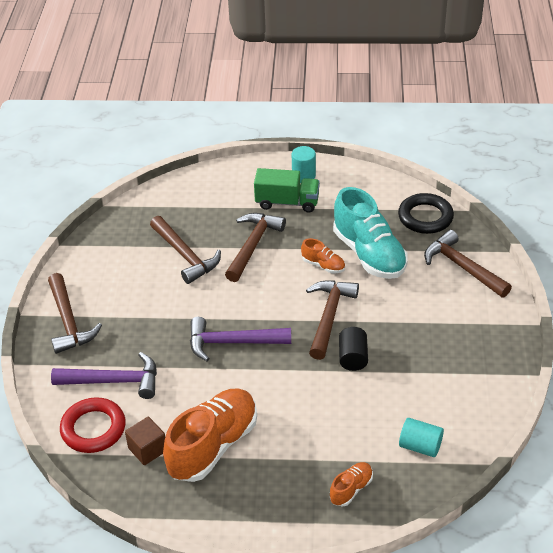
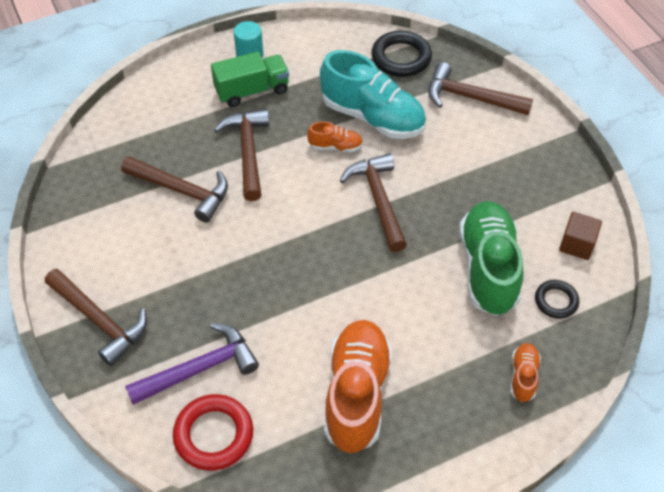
camera: 30 degrees left, 10 degrees up
(148, 449) = (290, 431): brown cube -> brown cube (577, 244)
(232, 342) = (299, 269): purple hammer -> none
(353, 357) = (431, 235): black cylinder -> none
(381, 399) = (488, 268): none -> green shoe
(420, 446) = (556, 301): turquoise cylinder -> black ring

